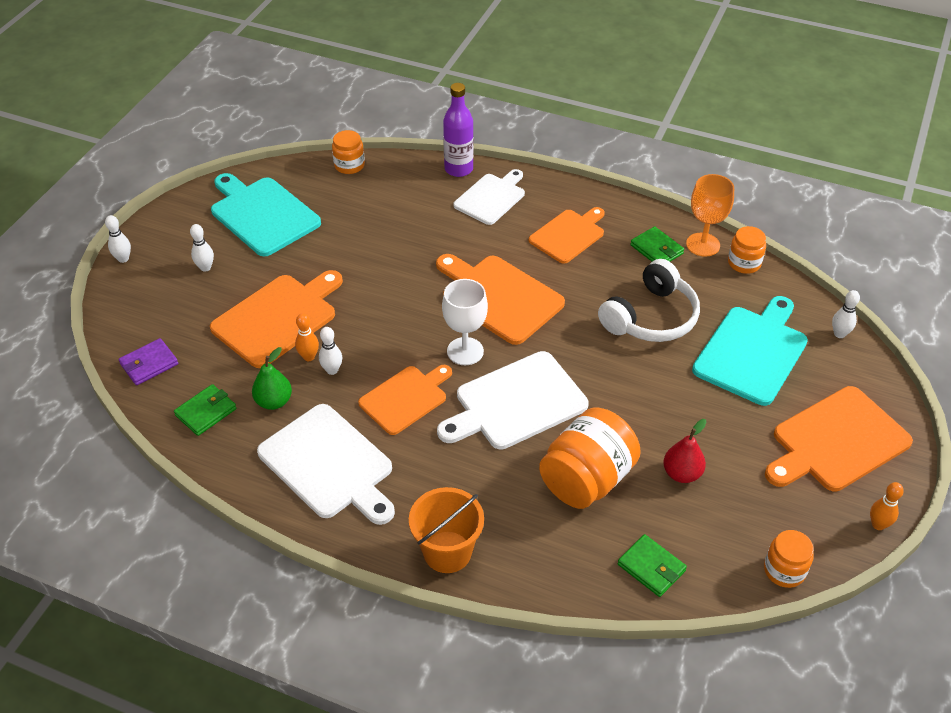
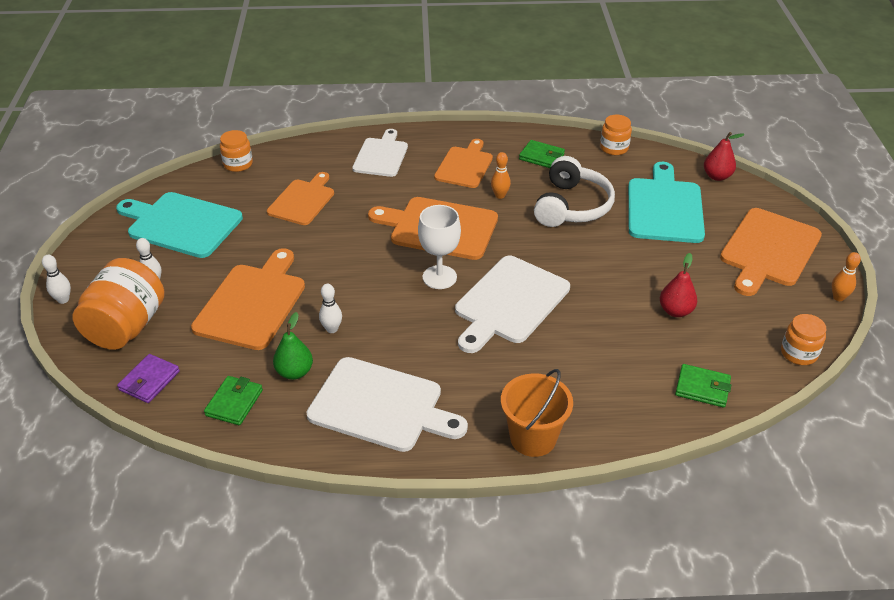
camera: 25 degrees left, 5 degrees down
(309, 357) = (303, 325): orange bowling pin -> orange bowling pin (500, 195)
(405, 398) = (413, 330): orange cutting board -> orange cutting board (302, 201)
(458, 169) = (338, 142): purple bottle -> none
(587, 479) = (606, 340): orange jar -> orange jar (126, 327)
(703, 244) = (574, 144): orange goblet -> none
(839, 334) = (717, 176): white bowling pin -> red pear

